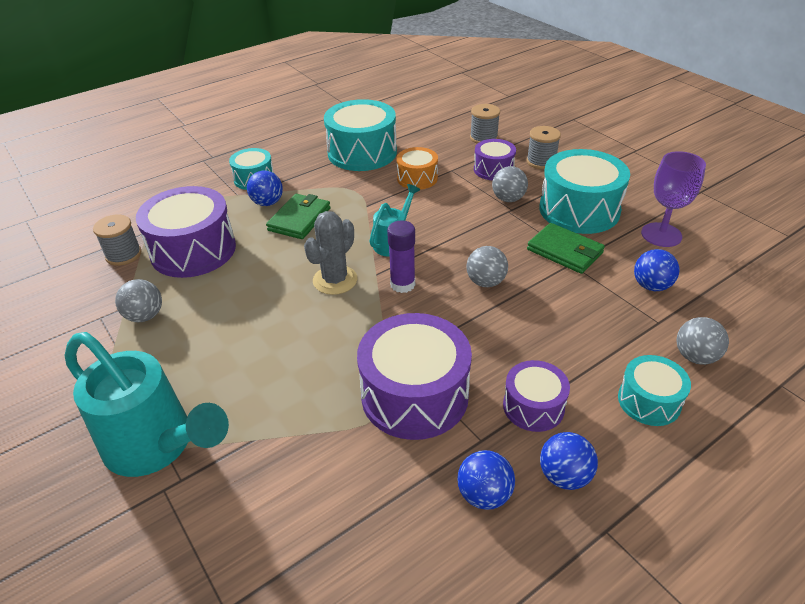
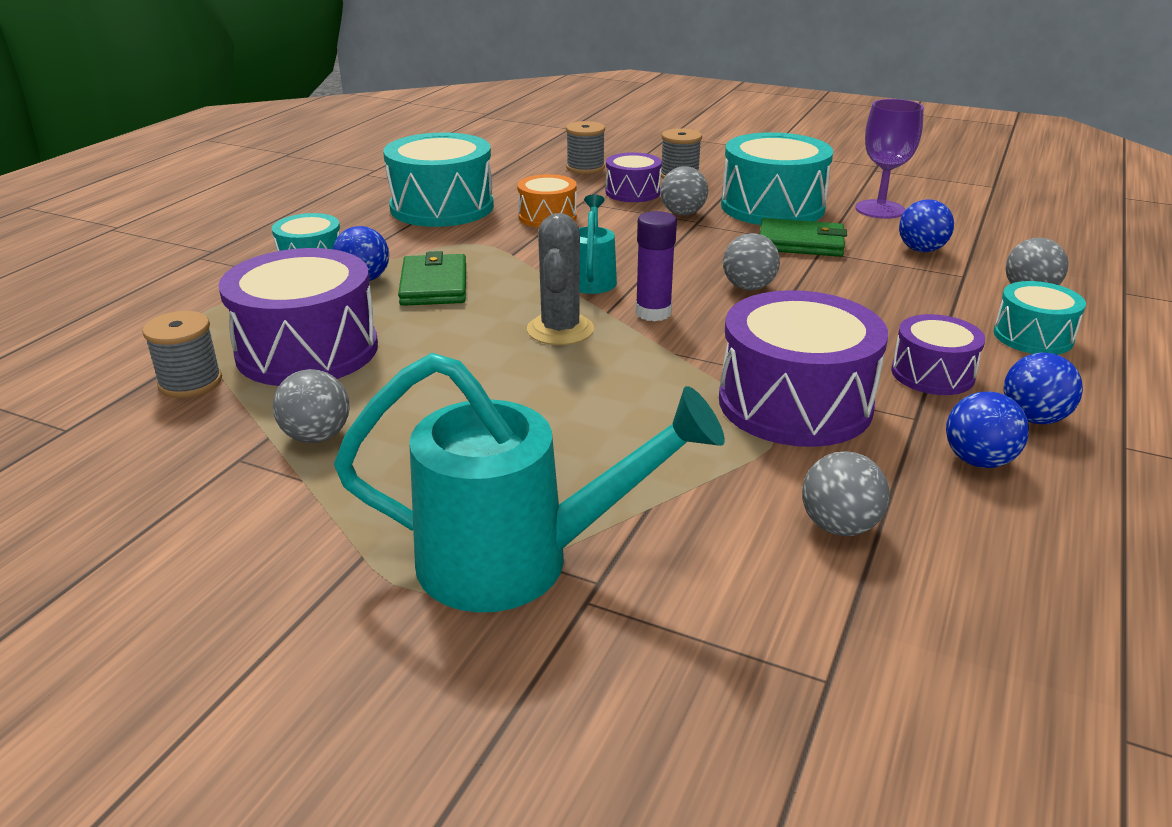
camera: 30 degrees left, 10 degrees down
(342, 504) = (839, 526): none -> grey ball

